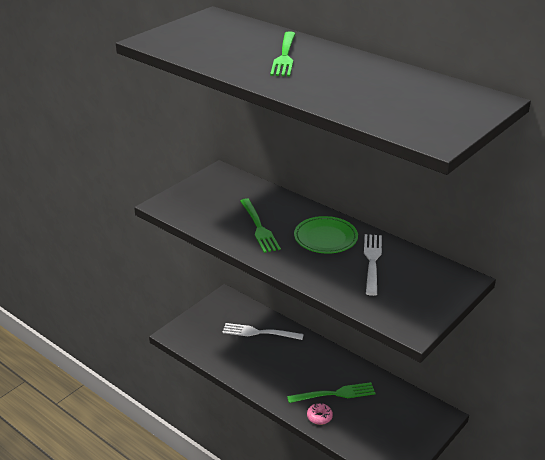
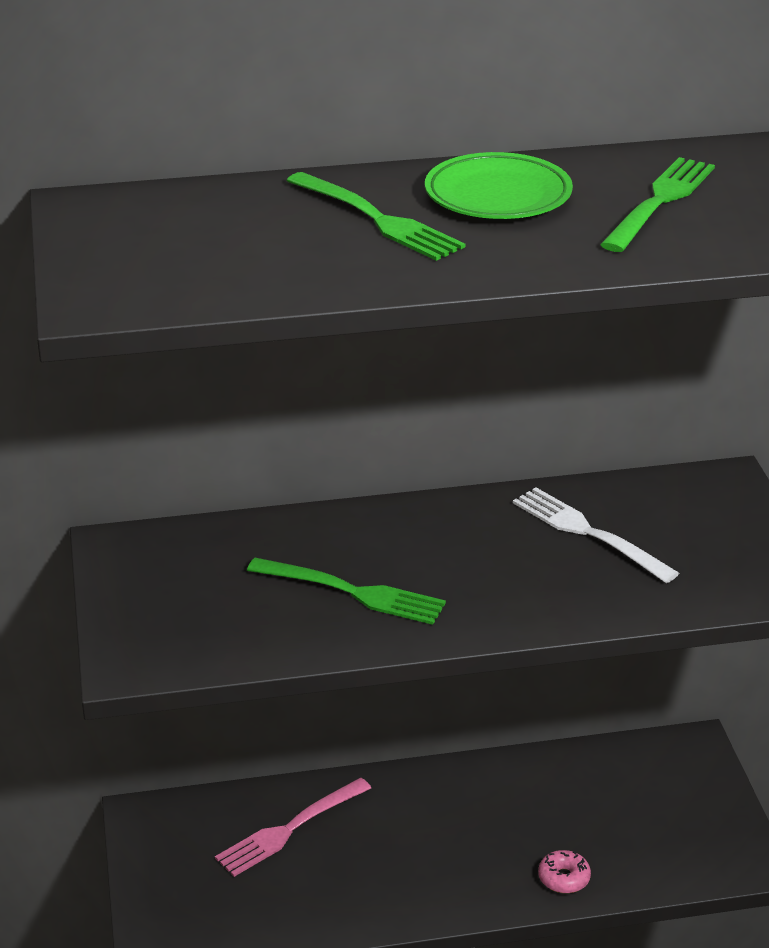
camera: 50 degrees left, 0 degrees up
(259, 332) = (290, 829): white fork -> pink fork
(325, 238) = (473, 543): green plate -> green plate (498, 195)
(334, 394) = (533, 829): green fork -> green fork (660, 202)

